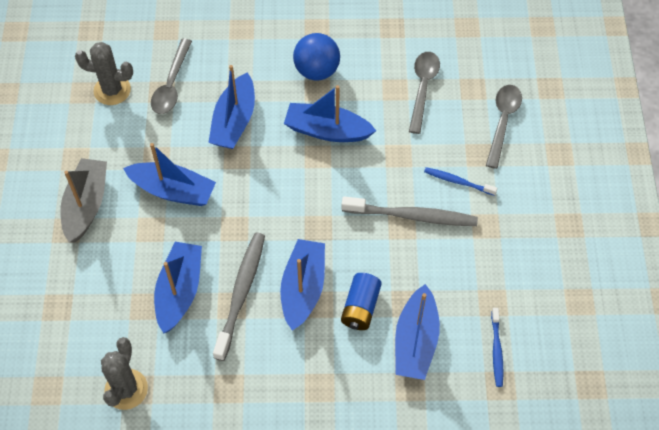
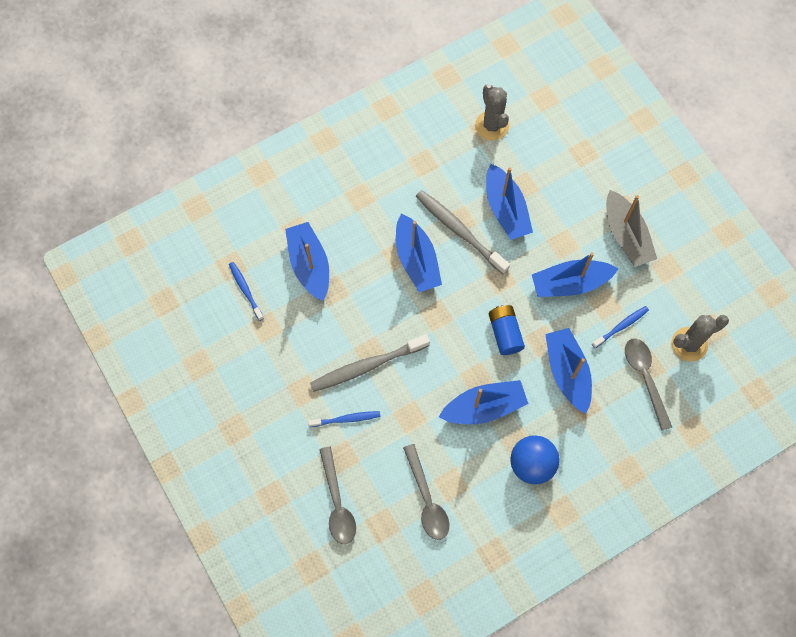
camera: 150 degrees right, 10 degrees up
(158, 132) = (621, 326): none -> blue toothbrush
(241, 294) = (460, 231): grey toothbrush -> grey toothbrush turned 150 degrees clockwise
(360, 307) = (365, 268): blue battery -> blue battery (505, 333)

